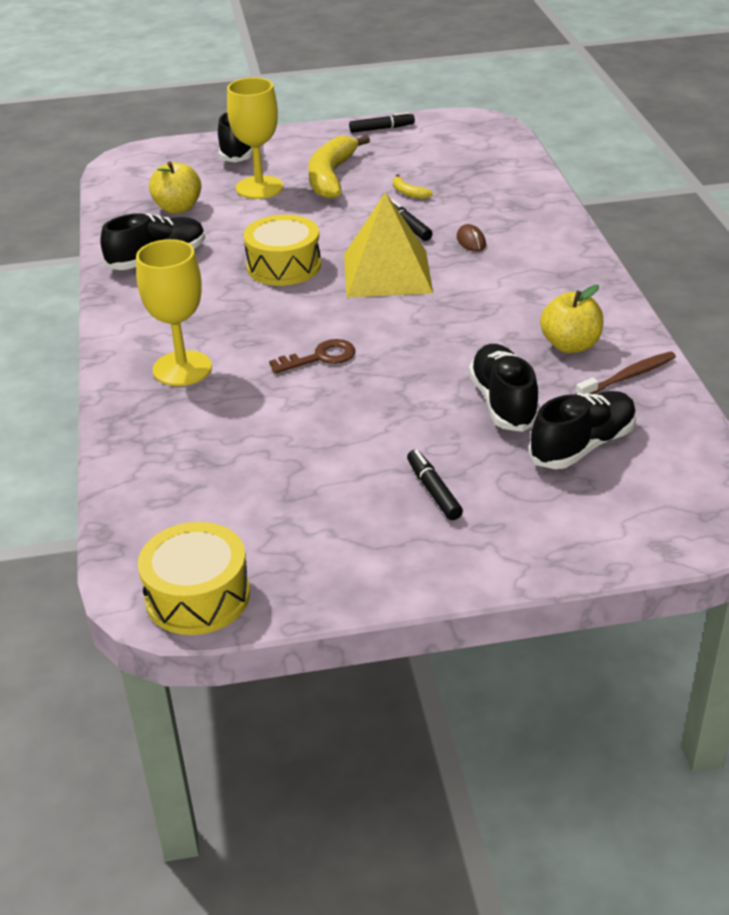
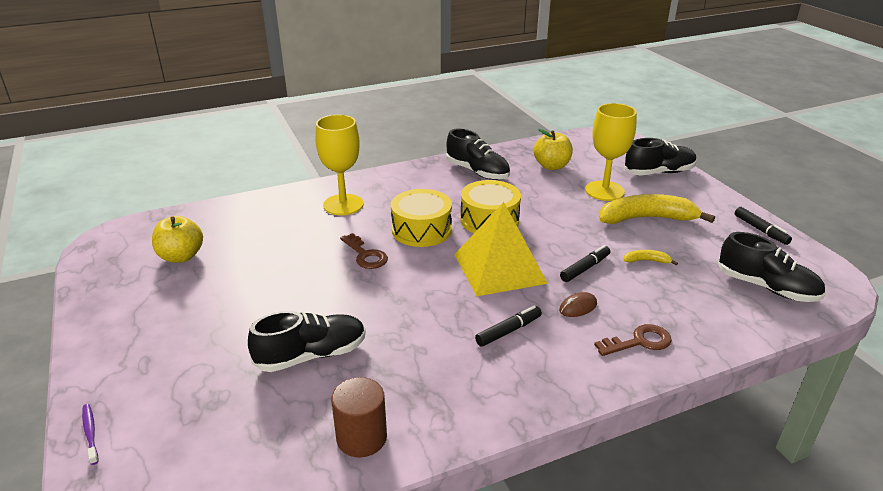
camera: 75 degrees right, 5 degrees down
(197, 596) = (105, 251): yellow drum -> yellow drum (421, 230)
(408, 193) = (646, 261): yellow banana -> yellow banana turned 60 degrees clockwise
(433, 491) = (193, 331): black marker -> black marker (509, 331)
(530, 222) = (639, 342): none -> brown key
(570, 345) = (410, 390): yellow apple -> yellow apple (181, 256)
(582, 446) = (246, 411): black shoe -> black shoe (766, 287)
(598, 555) = (90, 433): none -> purple toothbrush
(628, 376) = (361, 437): brown toothbrush -> brown cylinder

